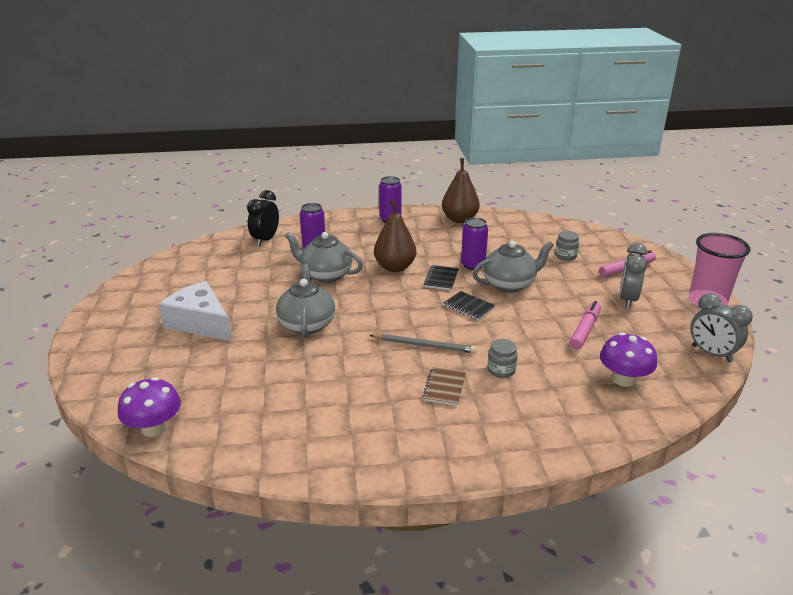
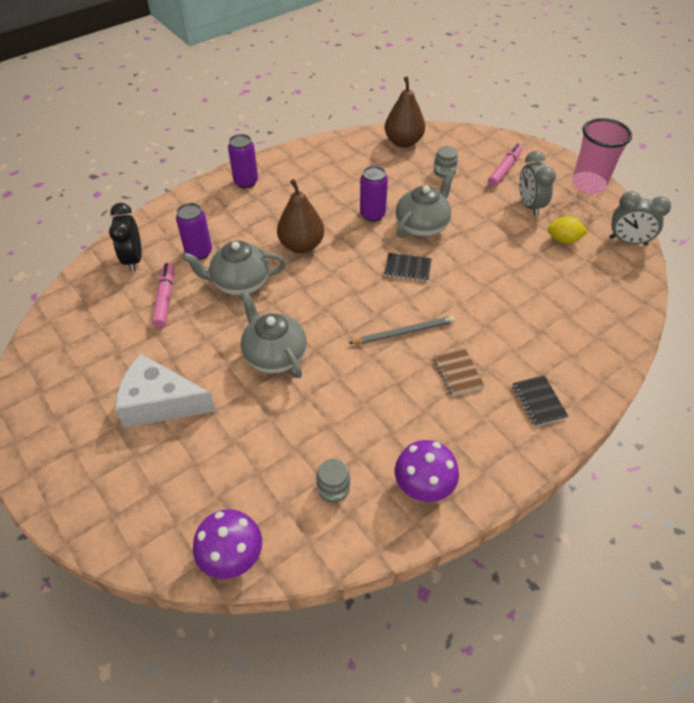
camera: 30 degrees left, 20 degrees up
(441, 279) = (357, 243): black notebook -> black notebook (538, 401)
(459, 219) = (315, 158): brown pear -> brown pear (403, 142)
(501, 370) = (488, 331): grey jar -> grey jar (333, 488)
(585, 330) = (520, 255): pink marker -> pink marker (165, 299)
(623, 379) = (586, 297): purple mushroom -> purple mushroom (424, 485)
(640, 332) = (563, 240): none -> yellow lemon

